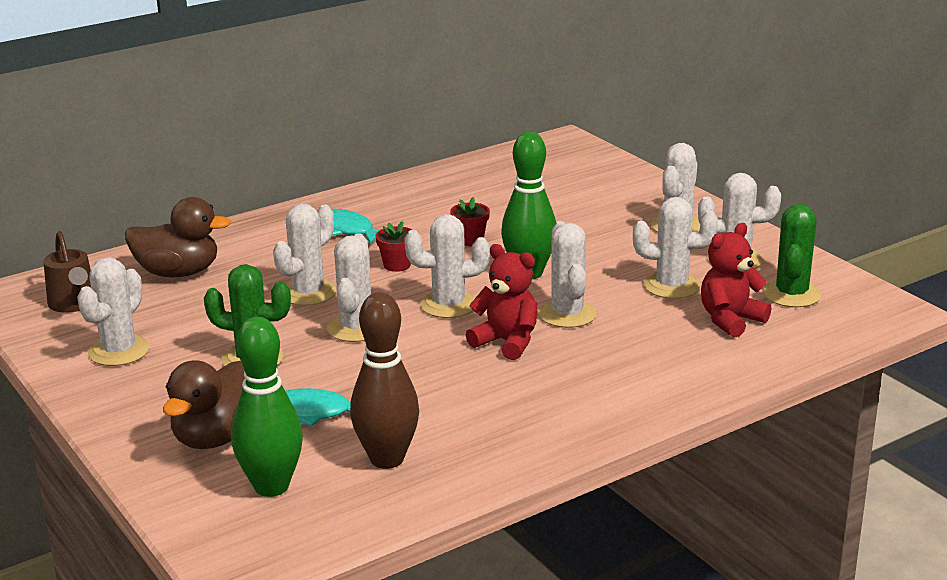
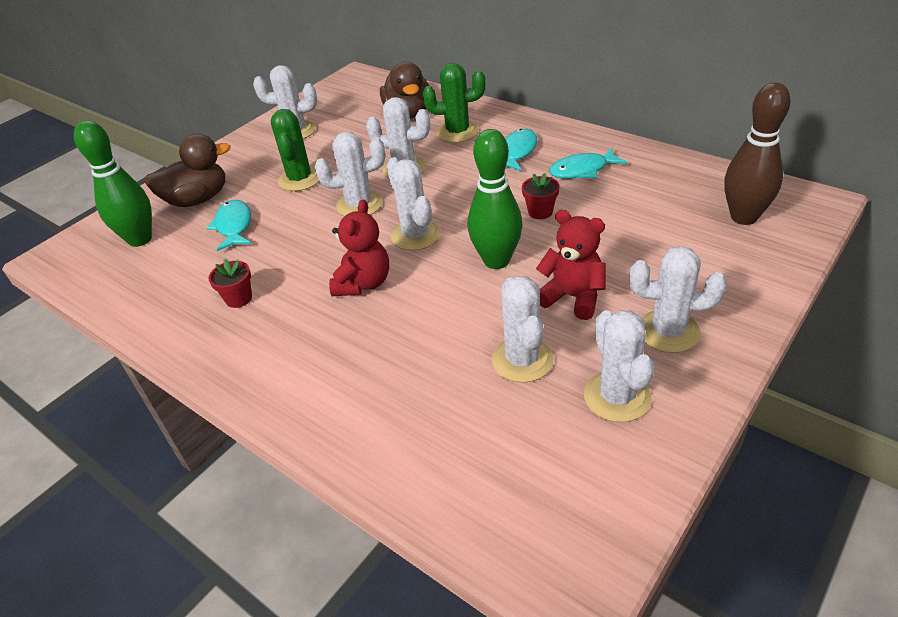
camera: 75 degrees right, 15 degrees up
(74, 304) = (350, 97): brown watering can -> none
(216, 437) = (197, 200): brown duck -> brown duck turned 150 degrees clockwise
(387, 459) = (175, 276): brown bowling pin -> brown bowling pin (744, 217)
(397, 265) = (470, 191): red flower pot -> red flower pot (239, 298)
(420, 208) = (582, 170): none -> turquoise fish
(567, 314) = (428, 304): white cactus -> none
(730, 320) = (467, 423): red teddy bear -> red teddy bear (572, 297)
(791, 294) = (557, 466): green cactus -> green cactus (457, 132)

